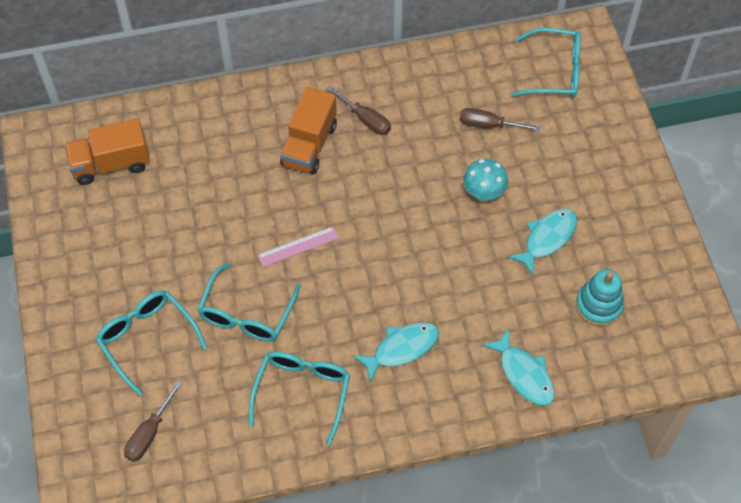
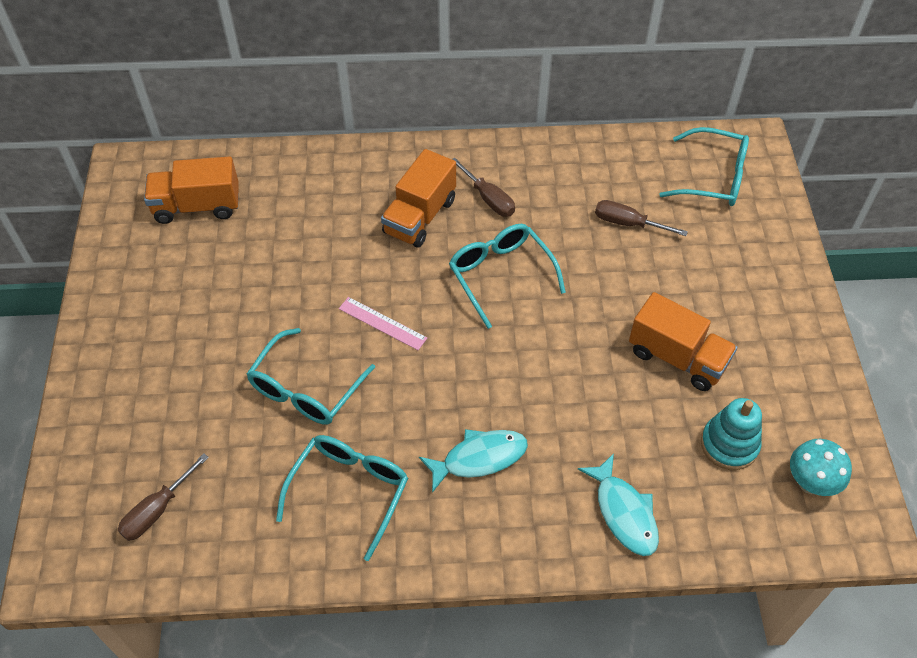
camera: 10 degrees right, 5 degrees down
(147, 339) = (184, 400): turquoise glasses -> turquoise glasses (500, 275)
(298, 247) = (382, 323): pink ruler -> pink ruler turned 45 degrees clockwise
(483, 194) = (609, 296): turquoise mushroom -> turquoise mushroom (810, 483)
(547, 239) = (677, 357): turquoise fish -> orange truck

